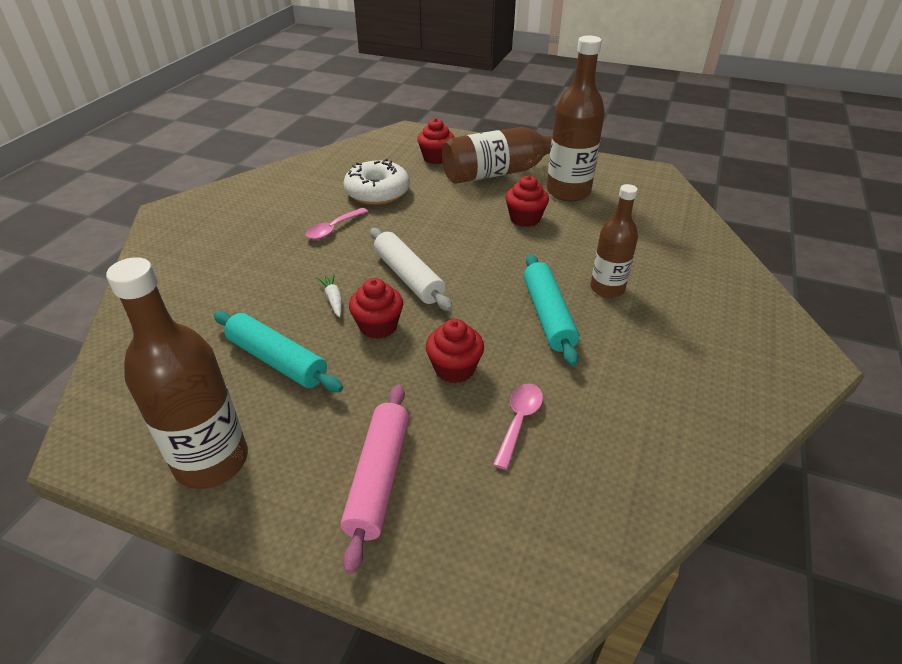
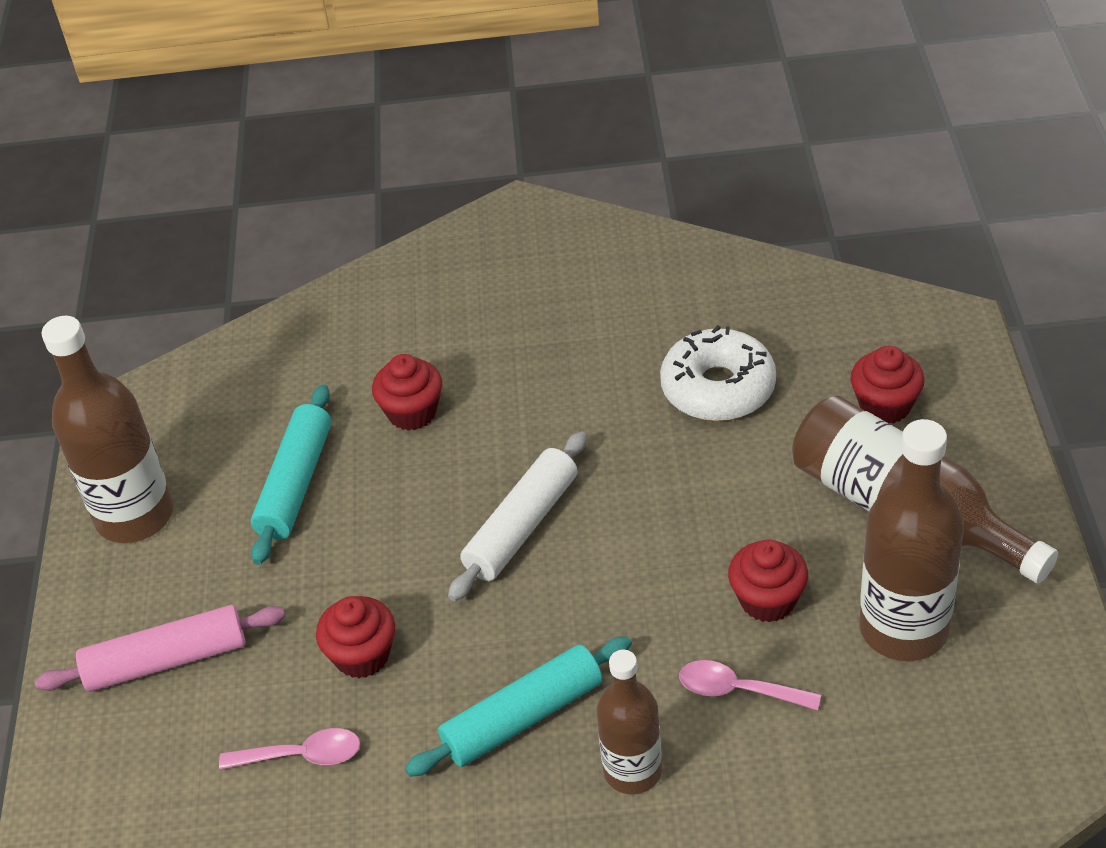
camera: 70 degrees right, 5 degrees up
(333, 229) = (585, 391): pink spoon -> pink spoon (738, 690)
(333, 299) = (430, 474): white carrot -> none
(378, 326) = (402, 544): red cupcake -> red cupcake (412, 412)

